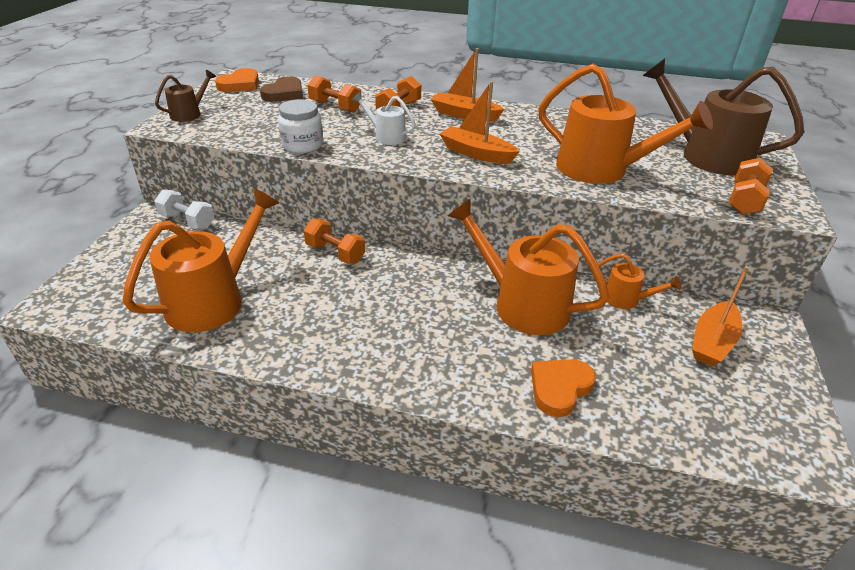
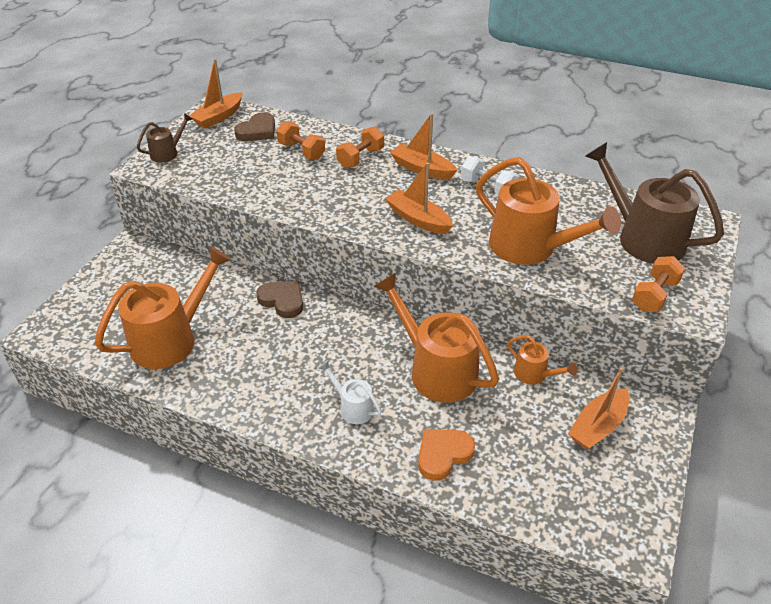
camera: 10 degrees right, 5 degrees up
(187, 221) = (159, 255): white dumbbell -> white dumbbell (487, 187)
(240, 85) = (219, 117): orange heart -> orange boat
(302, 145) = (261, 198): white jar -> none
(335, 253) = (282, 301): orange dumbbell -> brown heart
(386, 136) = (339, 192): white watering can -> white watering can (352, 407)

